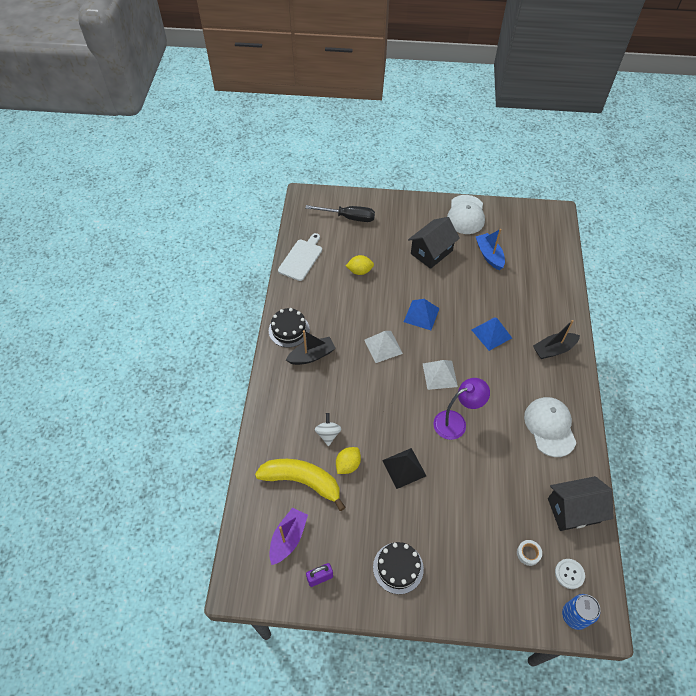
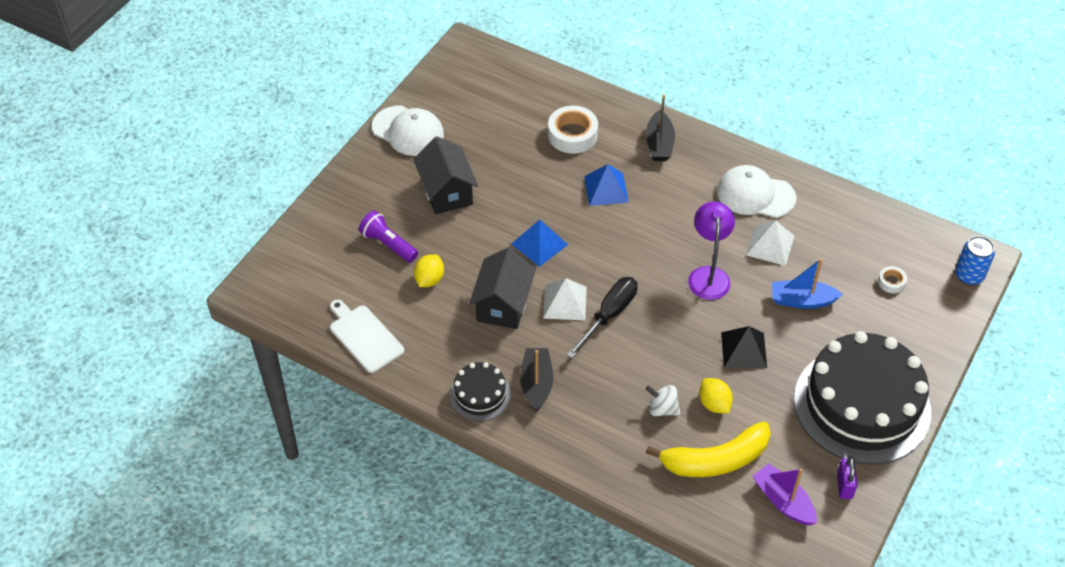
camera: 65 degrees left, 5 degrees down
(302, 481) = (715, 460): yellow banana -> yellow banana turned 150 degrees counterclockwise
(348, 217) = (326, 255): black screwdriver -> black screwdriver (608, 315)
(374, 241) = (388, 244): none -> purple flashlight
(398, 567) = (862, 405): black cake -> black cake, size x2.19
(439, 375) = (637, 263): white pyramid -> white pyramid (770, 245)
(489, 255) = (489, 138): blue boat -> blue boat (802, 300)
(524, 297) = (572, 135): none -> white tape
(569, 574) = (926, 259): white button -> none
(573, 510) = (860, 222): black house -> black house (503, 305)

